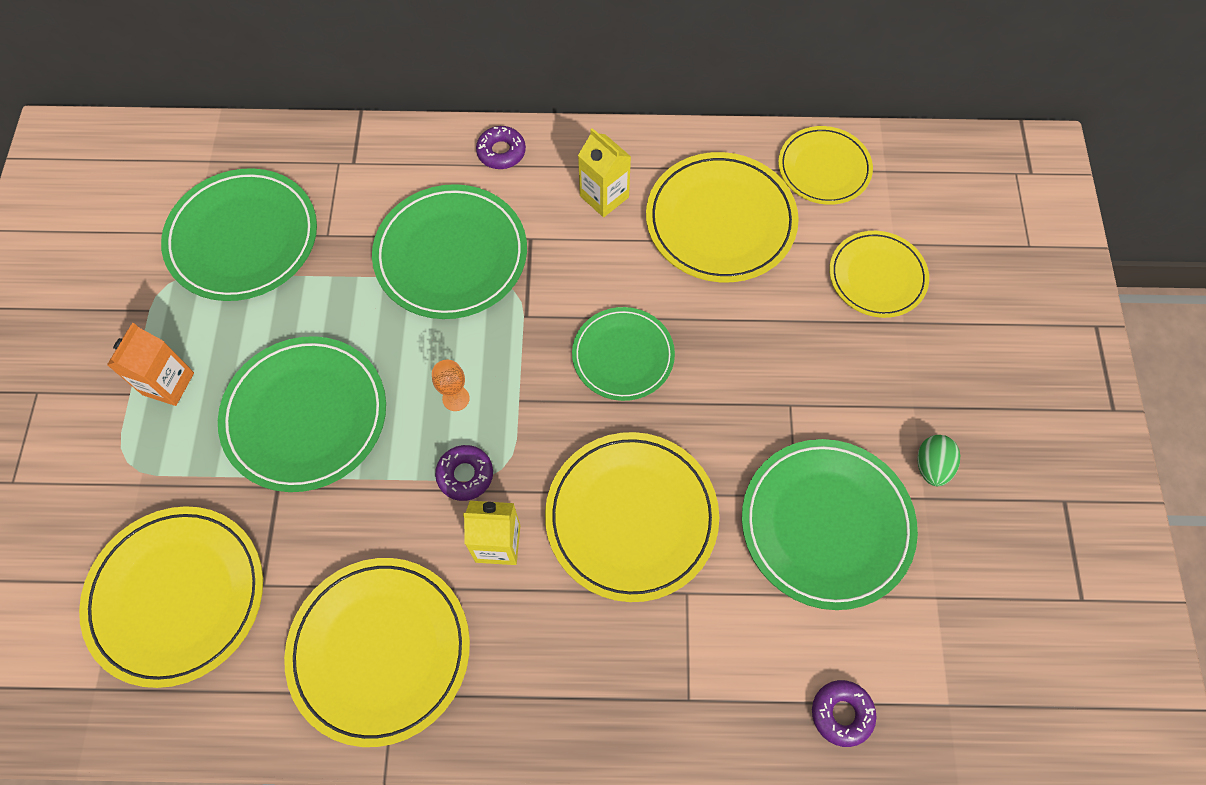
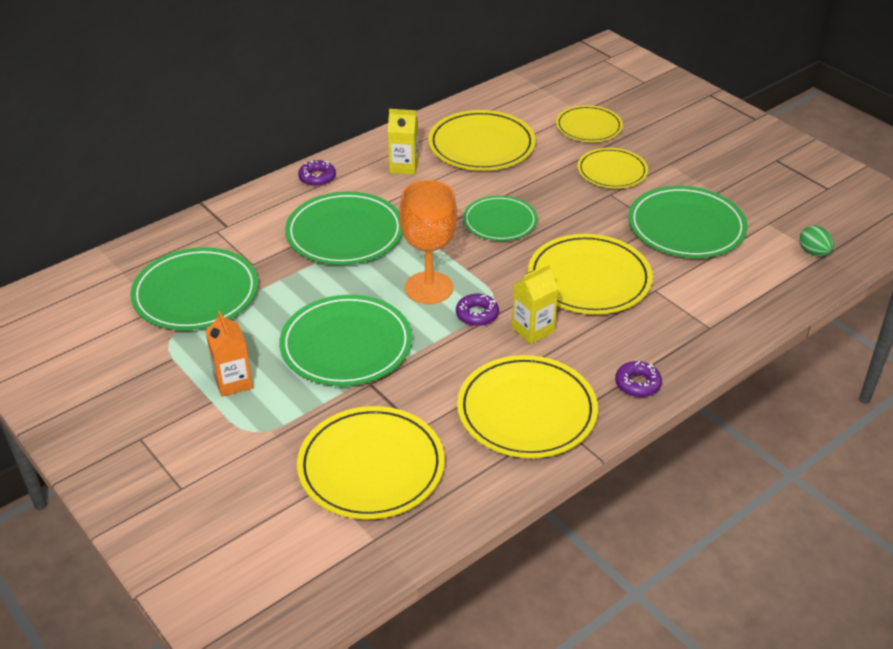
camera: 40 degrees left, 25 degrees down
(456, 398) = (429, 288): orange goblet -> orange goblet, size x2.36
(824, 168) = (508, 101): yellow plate -> yellow plate (612, 171)
(841, 713) = (783, 288): purple donut -> purple donut (637, 384)
(931, 466) = (705, 180): green egg -> green egg (813, 252)

